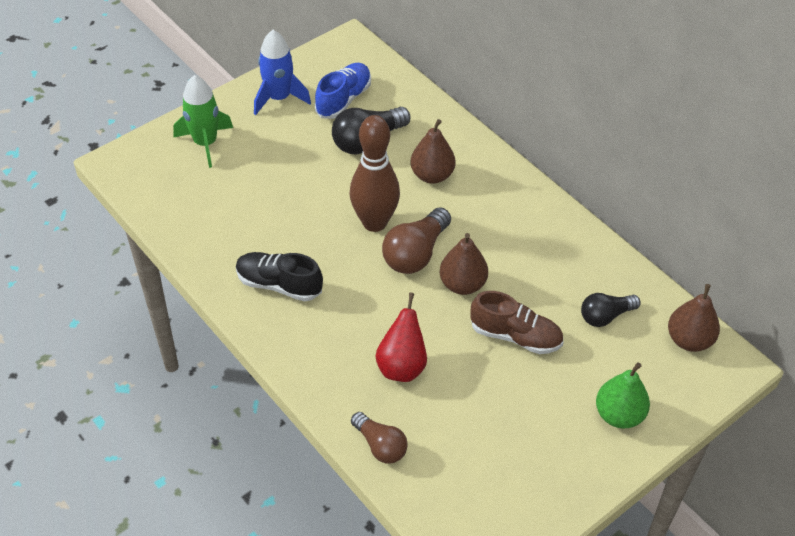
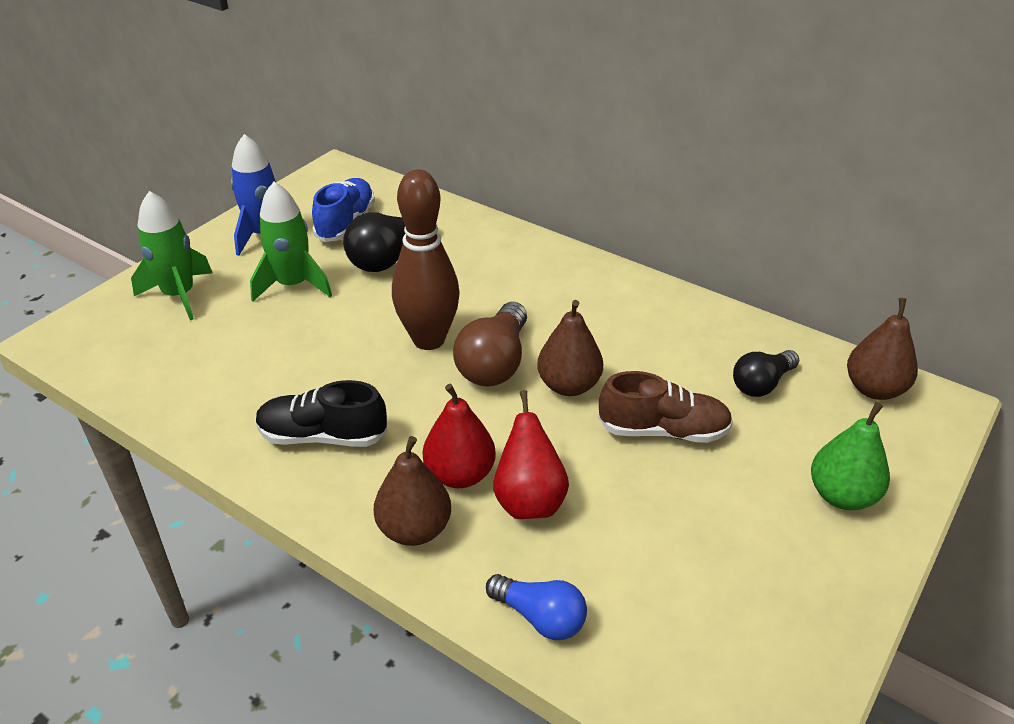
camera: 15 degrees left, 10 degrees down
(289, 151) = (293, 285): none -> green rocket
(362, 335) = (460, 474): none -> red pear
(380, 445) = (540, 617): brown light bulb -> blue light bulb
(432, 175) = (482, 278): brown pear -> brown pear (414, 529)

